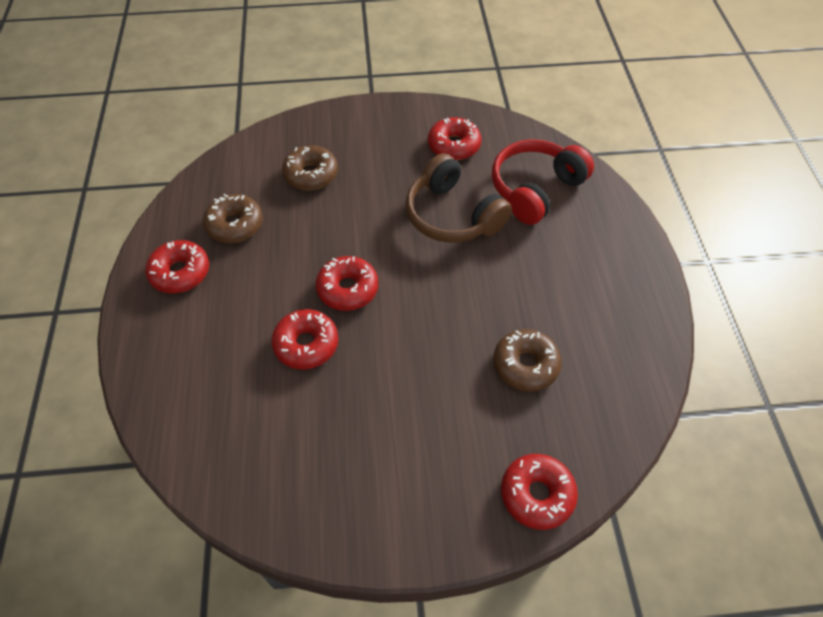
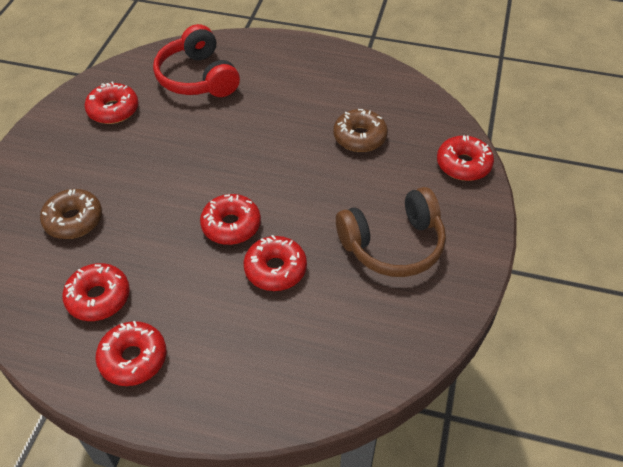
camera: 70 degrees left, 5 degrees down
(235, 225) = (98, 298): brown donut -> red donut
(452, 215) = (192, 134): brown headphones -> brown headphones (393, 245)

